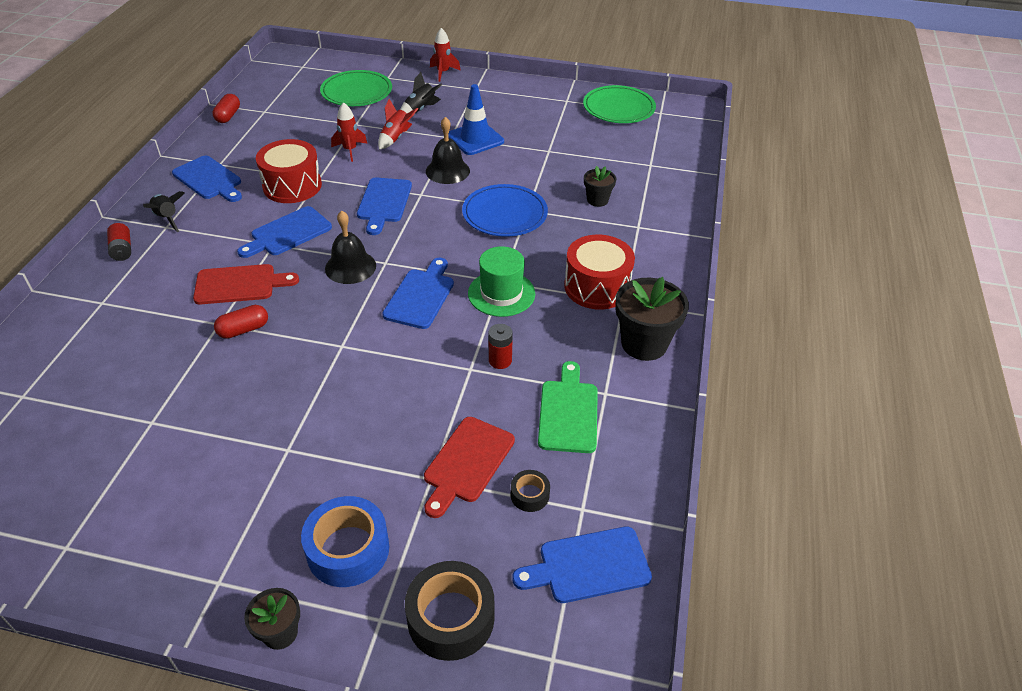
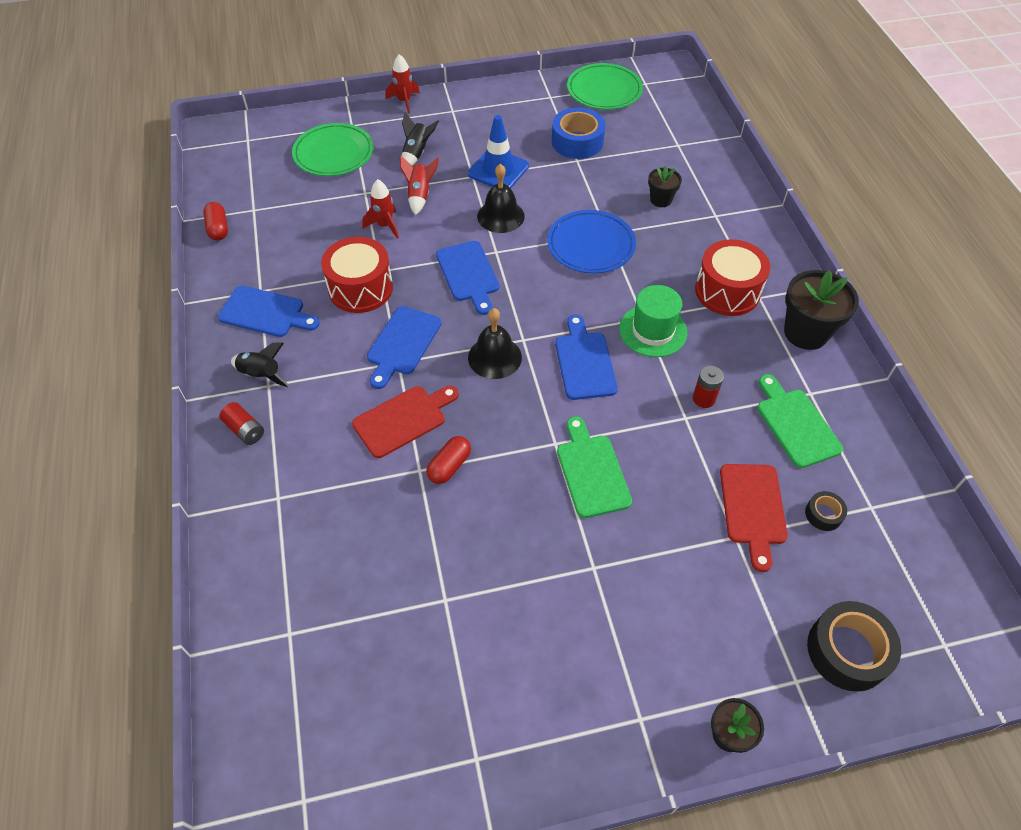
camera: 25 degrees left, 10 degrees up
(348, 549) = (721, 634): blue tape -> blue tape (577, 142)
(352, 378) = (592, 471): none -> green cutting board
(588, 566) = (912, 554): blue cutting board -> none

